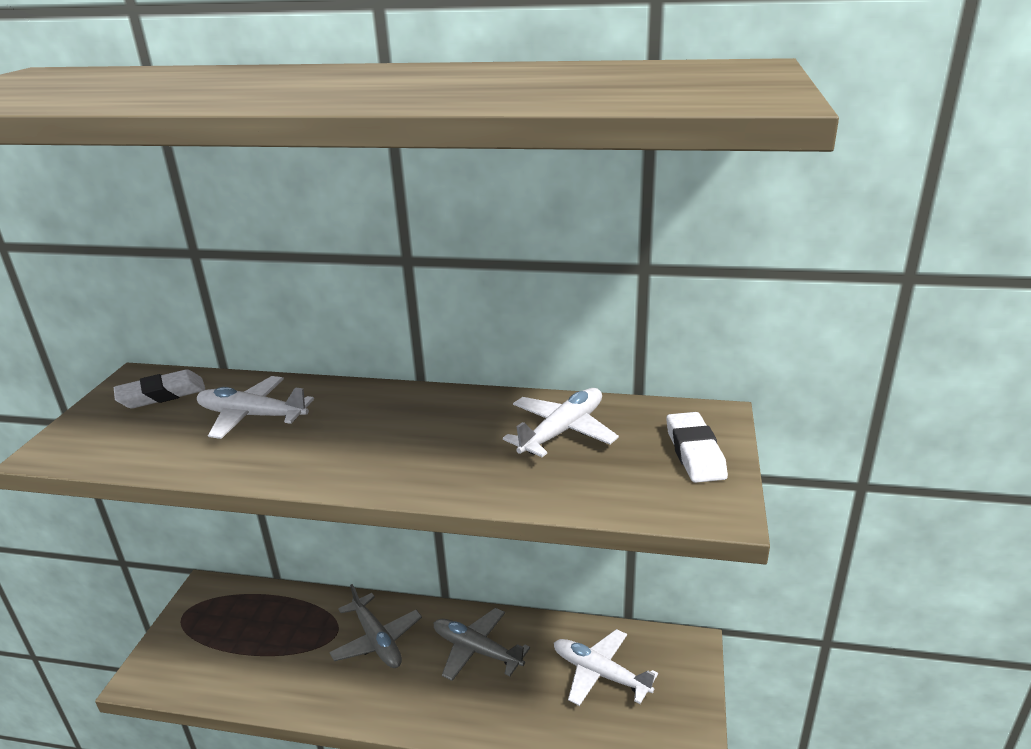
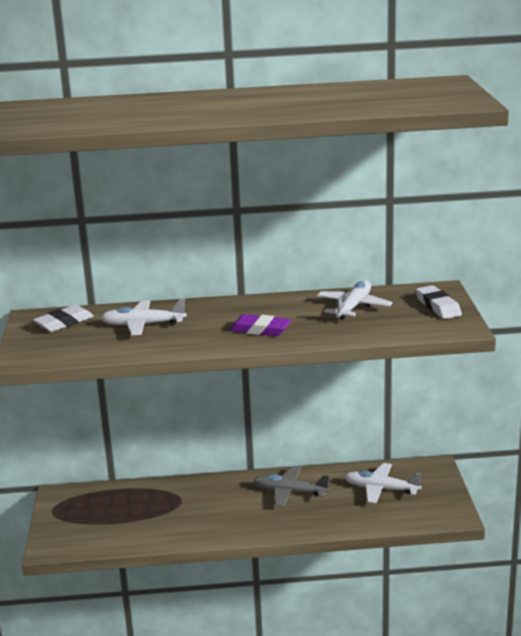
camera: 15 degrees left, 5 degrees down
(377, 640) = (214, 499): grey plane -> none
(399, 454) = (260, 330): none -> purple eraser

